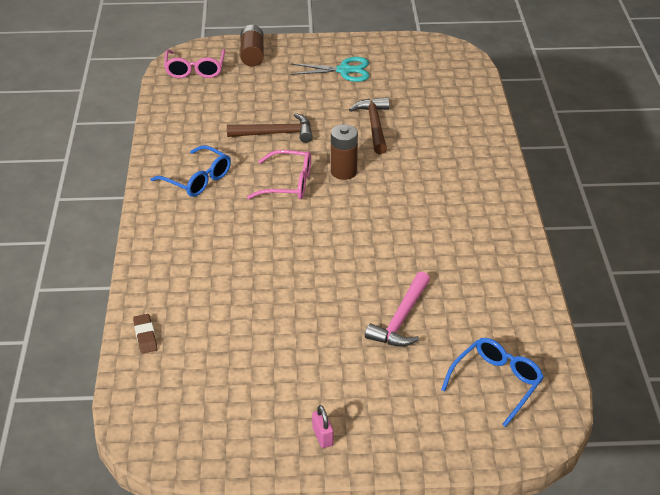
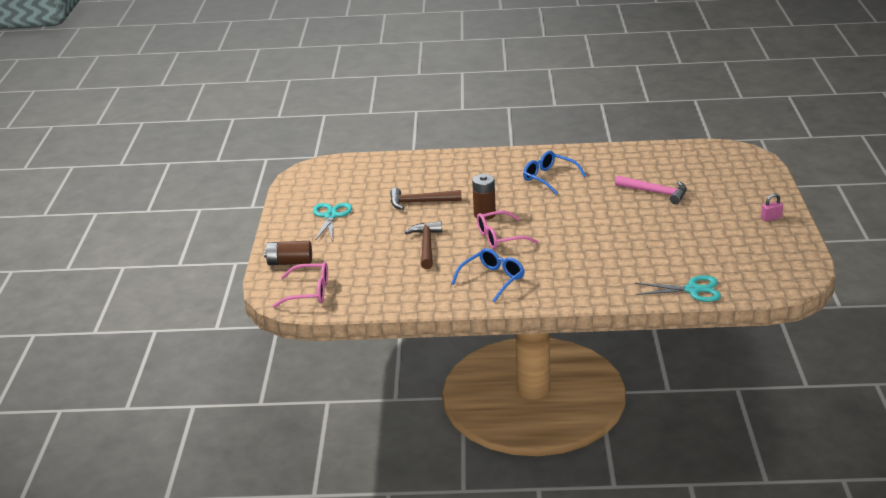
camera: 85 degrees left, 10 degrees down
(145, 336) = (693, 290): brown eraser -> turquoise scissors
(288, 184) = (500, 237): pink glasses -> pink glasses turned 120 degrees counterclockwise
(496, 383) = (708, 163): blue glasses -> blue glasses (549, 178)

